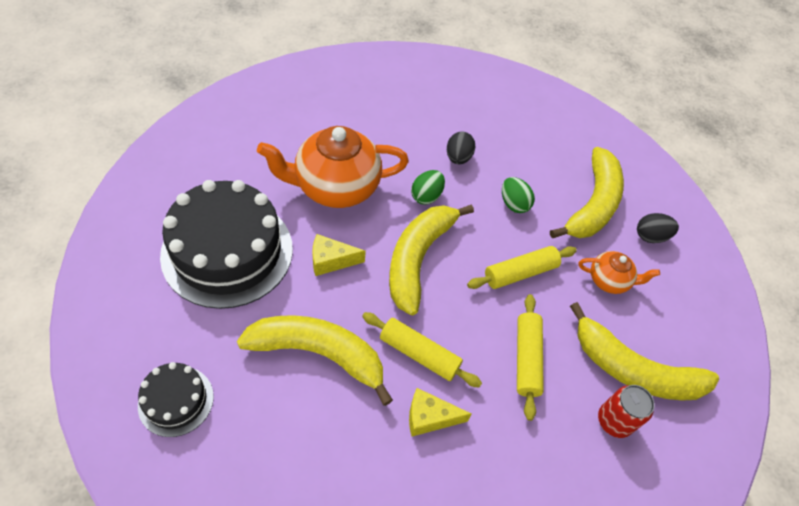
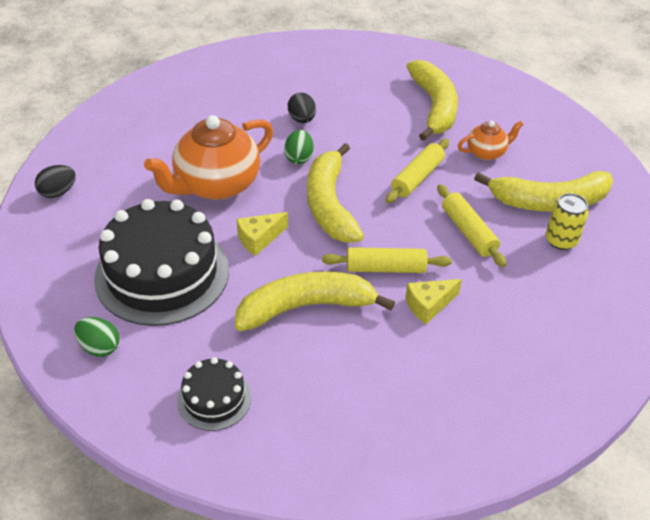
camera: 25 degrees left, 10 degrees down
(513, 204) = (373, 133): green egg -> green egg (99, 347)
(614, 421) = (561, 240): red can -> yellow can
(650, 236) = (493, 110): black egg -> black egg (58, 192)

